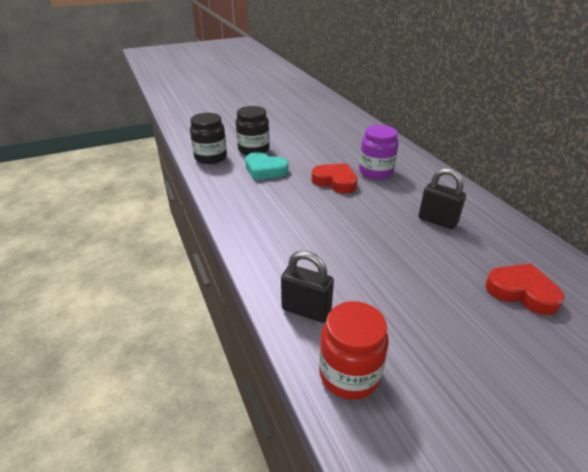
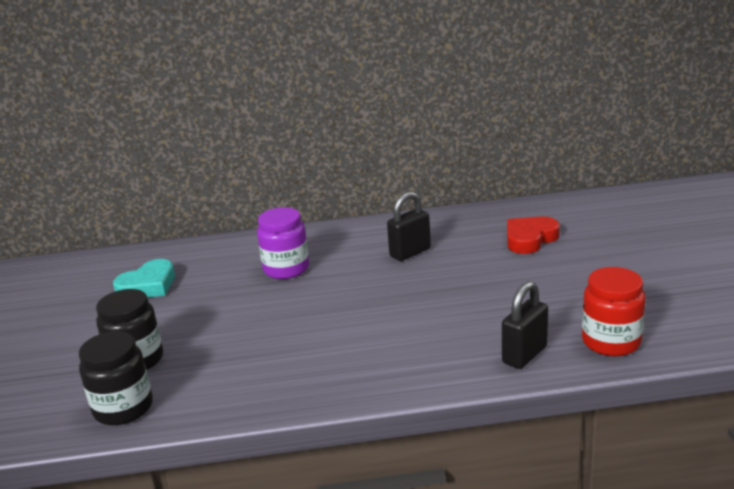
camera: 70 degrees left, 10 degrees down
(265, 170) = (213, 355): turquoise heart -> turquoise heart (148, 286)
(335, 181) = (288, 301): red heart -> none

